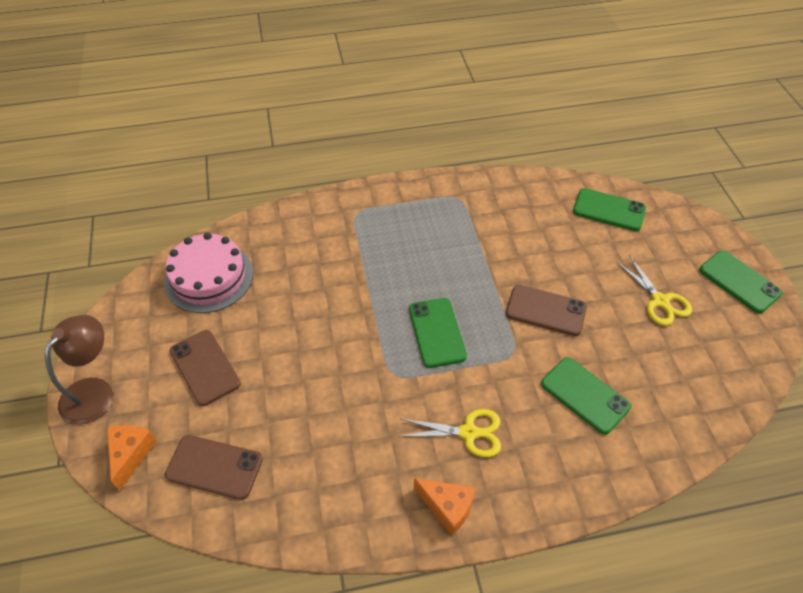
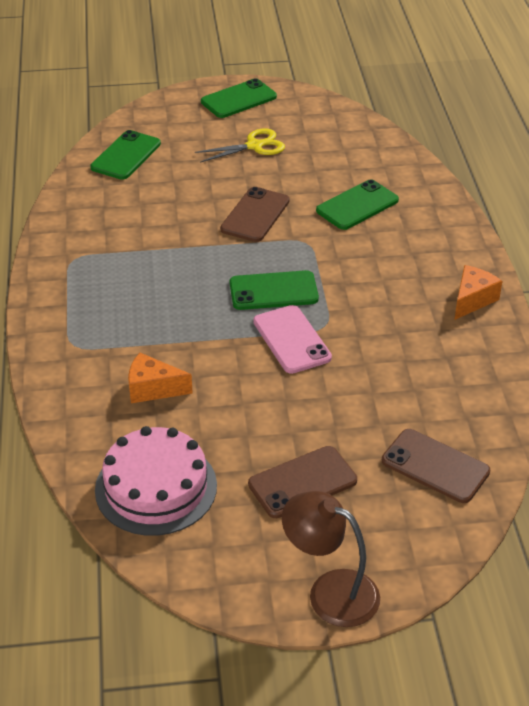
camera: 85 degrees left, 10 degrees down
(131, 454) = (420, 542): orange cheese -> orange cheese (153, 389)
(214, 467) = (435, 466): brown phone -> brown phone turned 75 degrees counterclockwise
(373, 350) = (291, 340): none -> pink phone
(468, 432) = (395, 280): yellow scissors -> none

